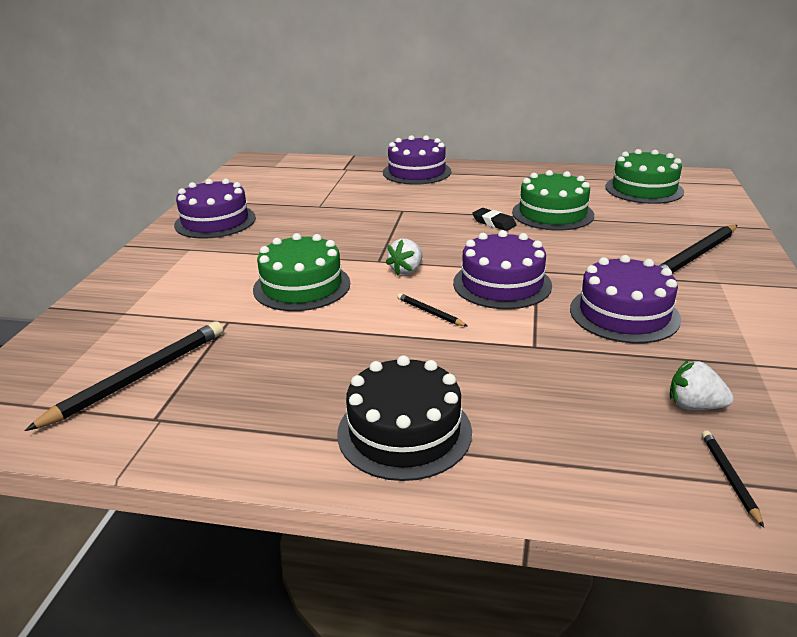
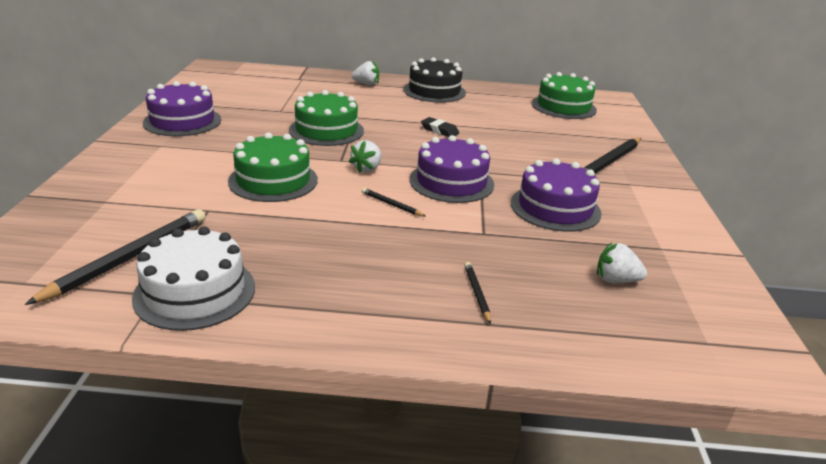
camera: 10 degrees left, 0 degrees up
(201, 417) = (195, 292): none -> white cake
(404, 432) = (380, 302): black cake -> black cake (434, 91)
(417, 172) = (366, 84): purple cake -> white strawberry
(552, 213) = (489, 124): green cake -> green cake (326, 130)
(729, 477) = (646, 334): black pencil -> black pencil (477, 293)

